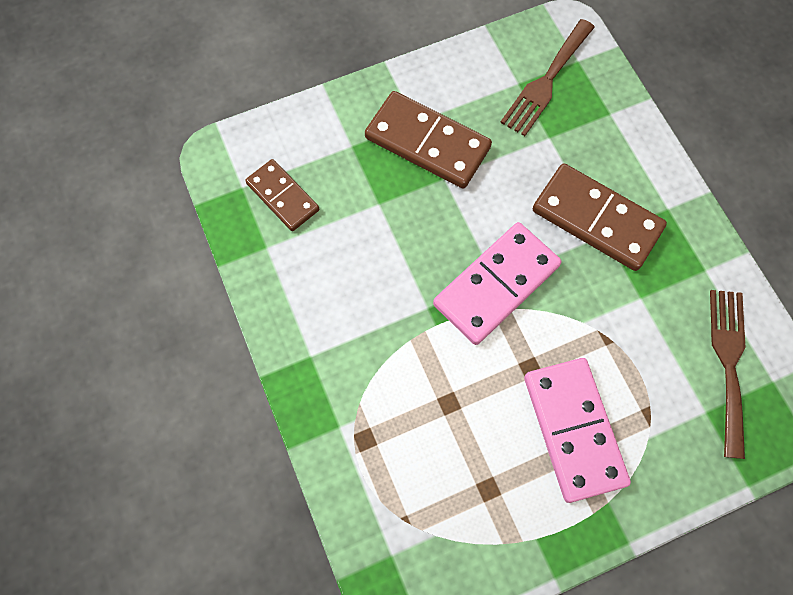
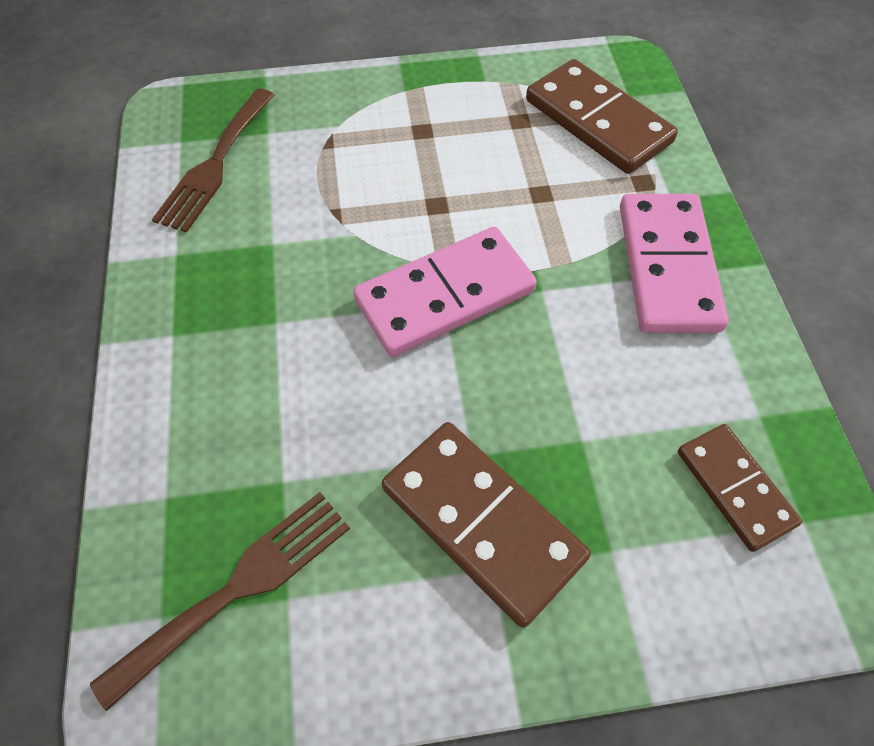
camera: 165 degrees left, 10 degrees down
(574, 429) = (412, 145): pink domino -> pink domino (667, 266)
(597, 219) = (275, 343): brown domino -> brown domino (597, 121)

